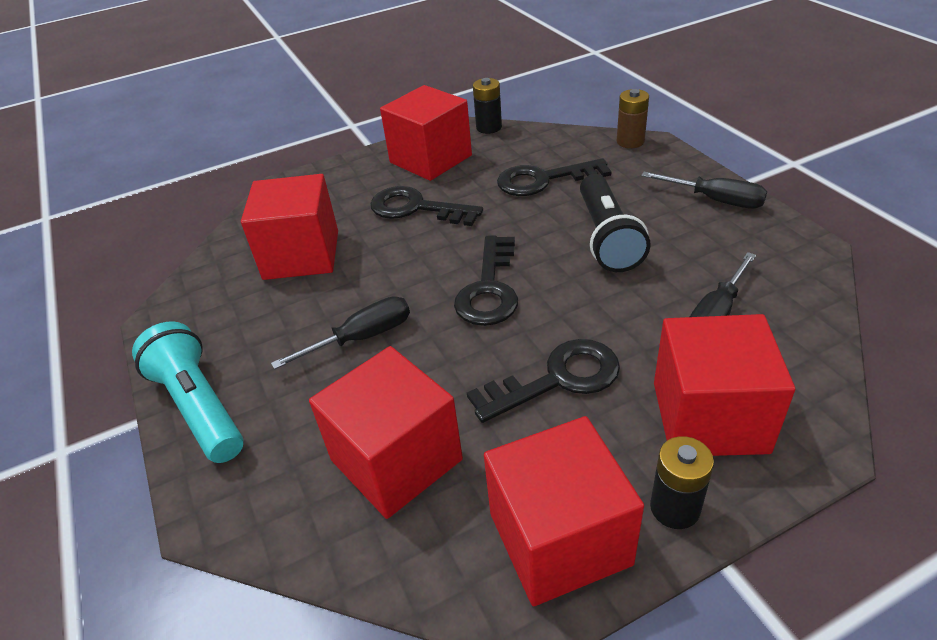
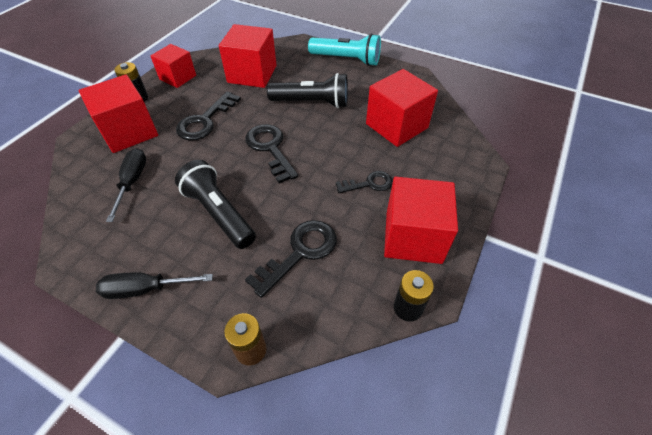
camera: 140 degrees right, 10 degrees up
(361, 338) = (312, 103): black screwdriver -> black flashlight
(416, 208) = (369, 184): black key -> black key, size x0.64
(559, 538) = (178, 77): red cube -> red cube, size x0.66

